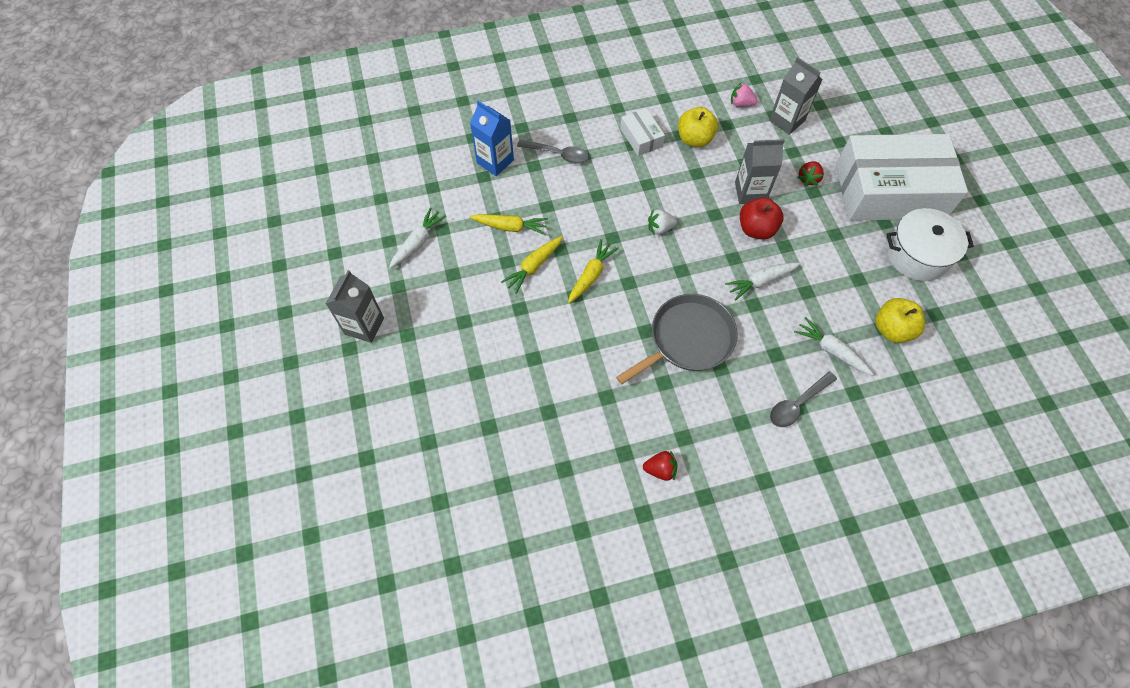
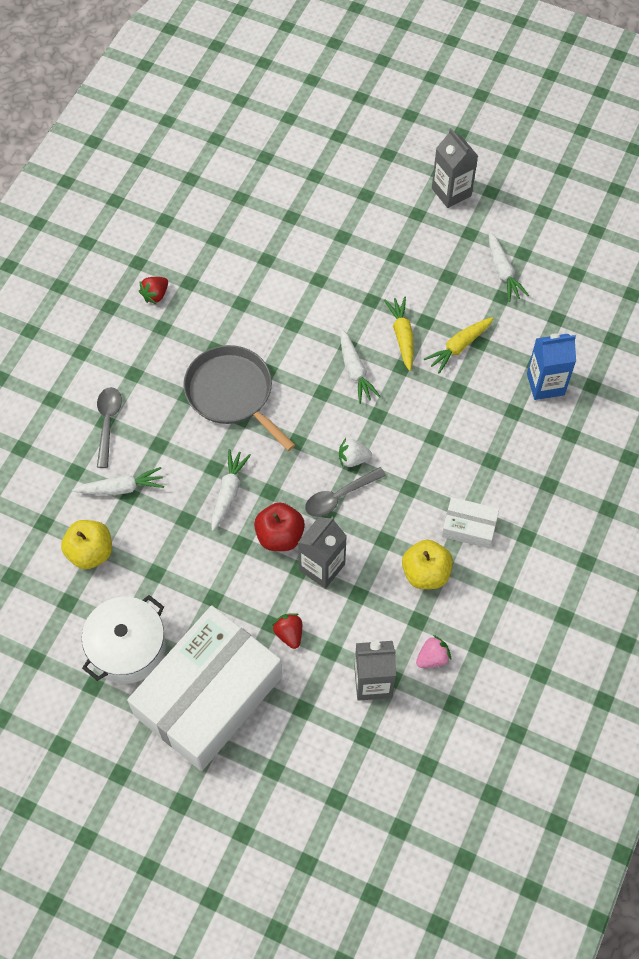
camera: 130 degrees right, 0 degrees up
(558, 154) = (510, 440): grey spoon -> grey spoon (339, 496)
(591, 275) = (355, 371): yellow carrot -> white carrot
(660, 228) = (353, 459): white strawberry -> white strawberry turned 120 degrees counterclockwise
(688, 339) = (232, 393): grey pan -> grey pan turned 135 degrees clockwise

